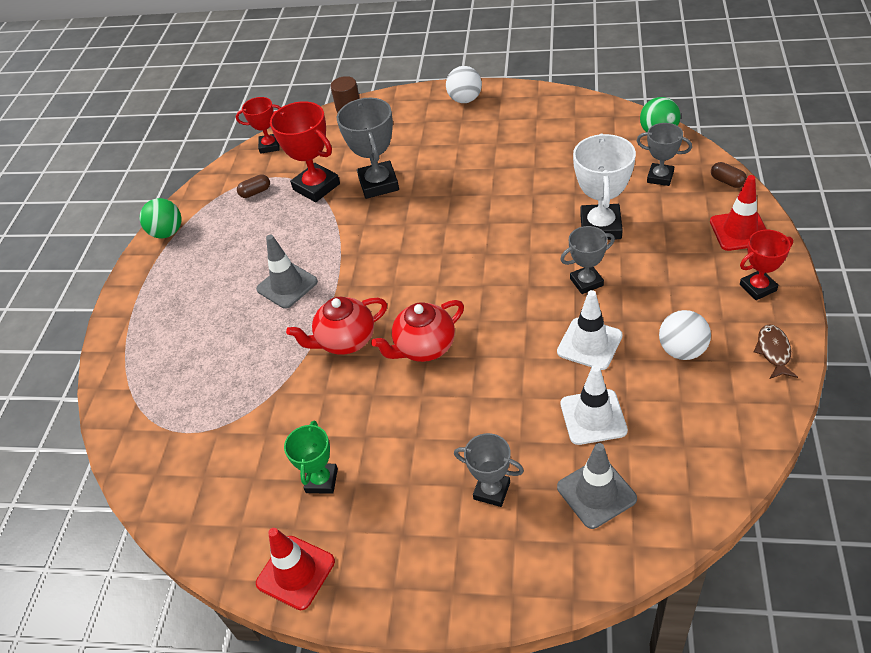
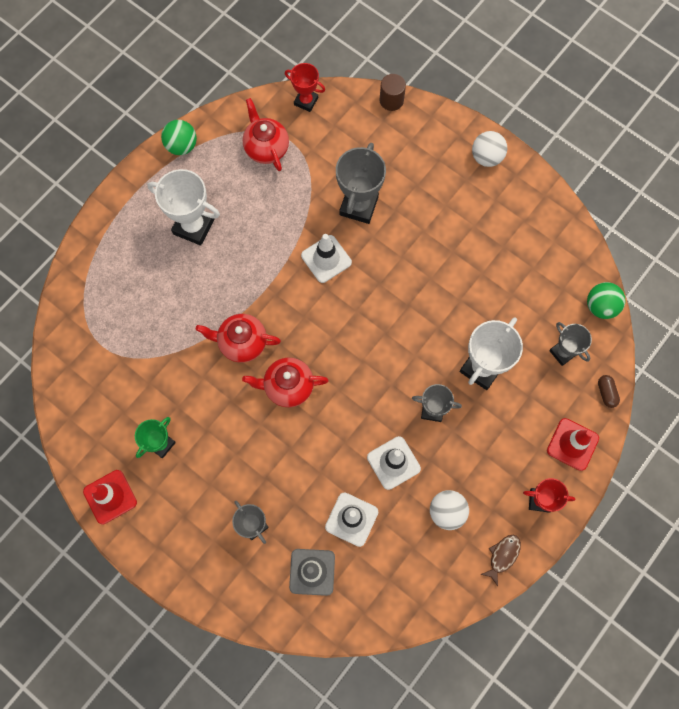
camera: 25 degrees right, 25 degrees up
(223, 281) = (193, 226): none -> white trophy
(255, 192) = (266, 148): brown capsule -> red teapot
(287, 285) = (234, 263): grey traffic cone -> none
(316, 187) = (312, 175): red trophy -> none
(379, 234) = (326, 259): none -> white traffic cone

